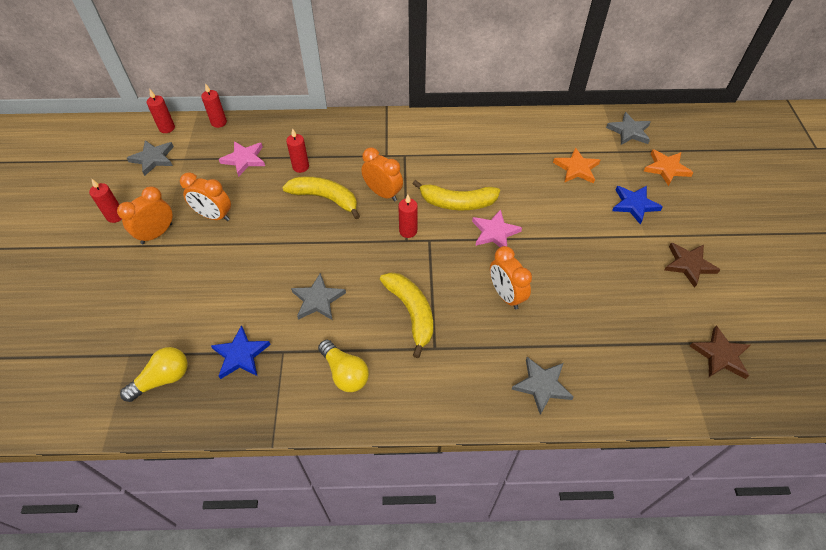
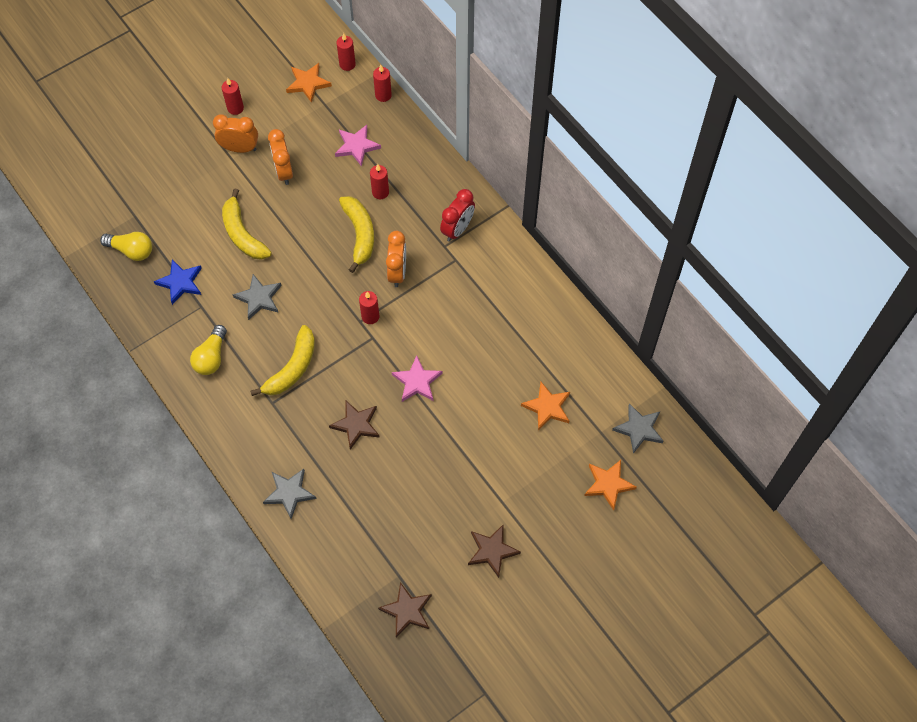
camera: 55 degrees right, 10 degrees up
(153, 159) = (308, 83): grey star -> orange star
(379, 141) = (457, 229): none -> red clock
(457, 203) = (429, 334): yellow banana -> yellow banana (243, 234)
(505, 295) = (356, 425): orange clock -> brown star
(634, 205) = (535, 477): blue star -> none

